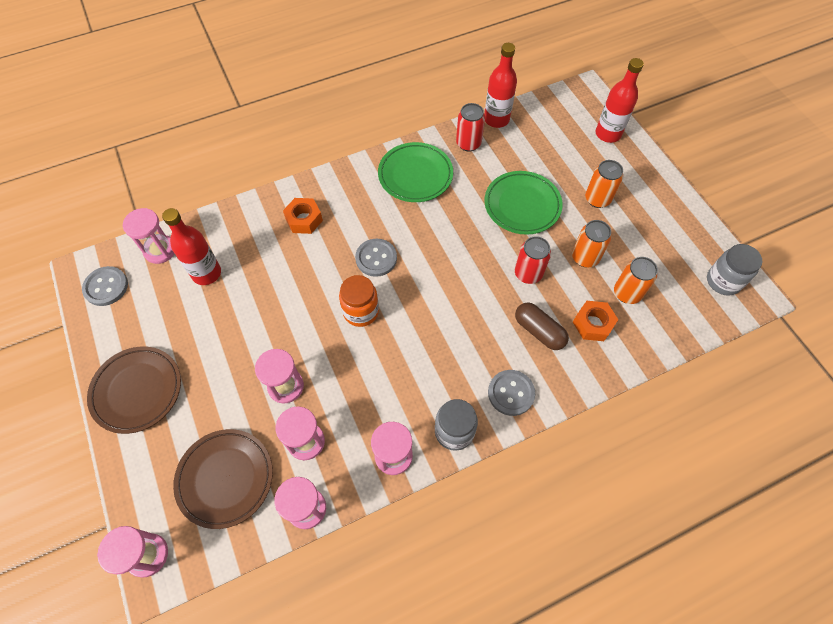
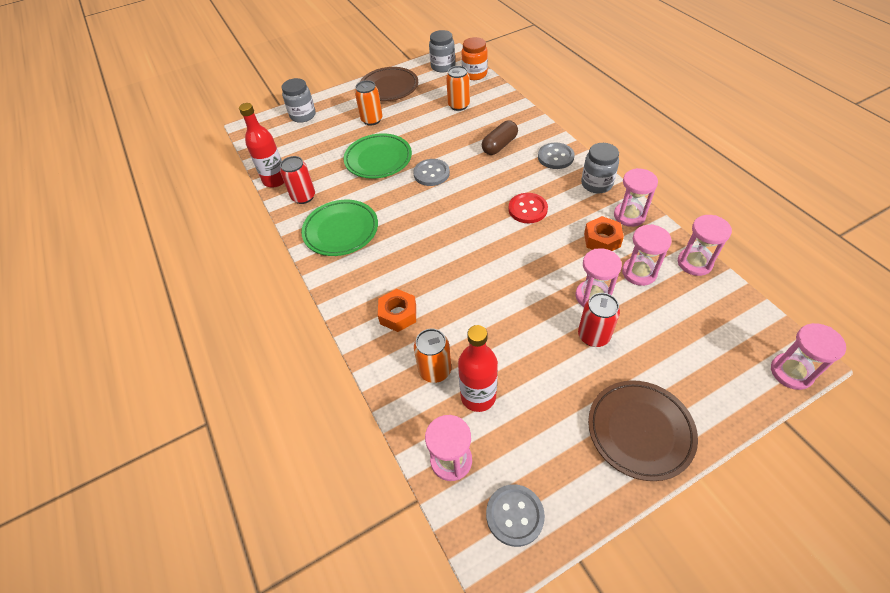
camera: 90 degrees left, 10 degrees down
(225, 479) = (696, 326): brown plate -> brown plate (389, 88)
(361, 311) = (502, 252): orange jar -> orange jar (474, 74)
(376, 258) = (442, 249): grey button -> grey button (431, 173)
(421, 345) = (527, 209): none -> red button
(528, 273) = (447, 153): red can -> red can (593, 336)
(585, 257) = (429, 125): orange can -> orange can (435, 370)
(593, 324) = (488, 120): orange nut -> orange nut (602, 240)
(608, 134) = (303, 115): red bottle -> grey jar

